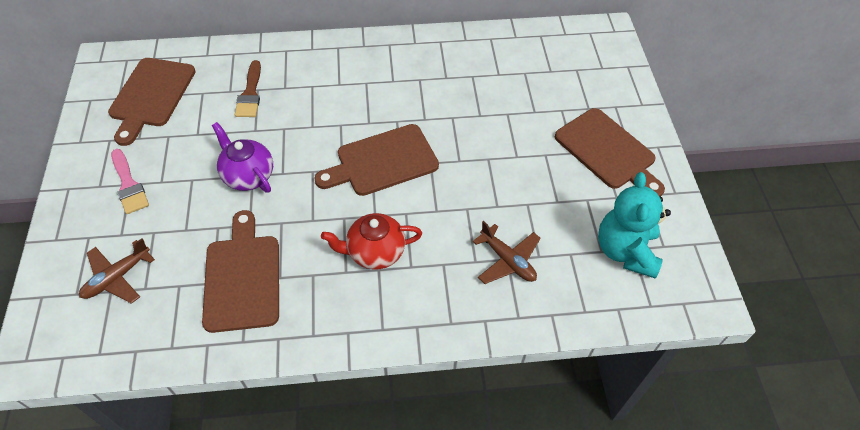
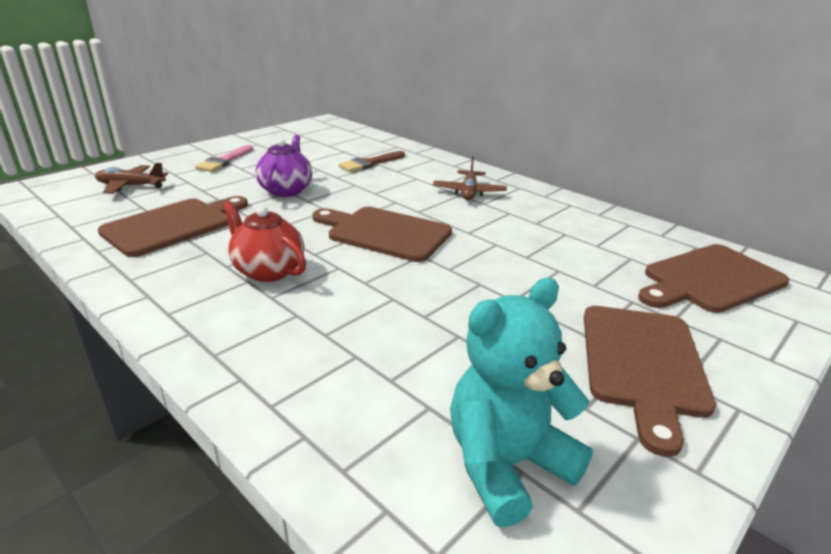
camera: 50 degrees right, 25 degrees down
(151, 96) = (315, 140): brown cutting board -> brown cutting board (709, 279)
(507, 260) = (354, 357): brown plane -> brown plane (469, 192)

